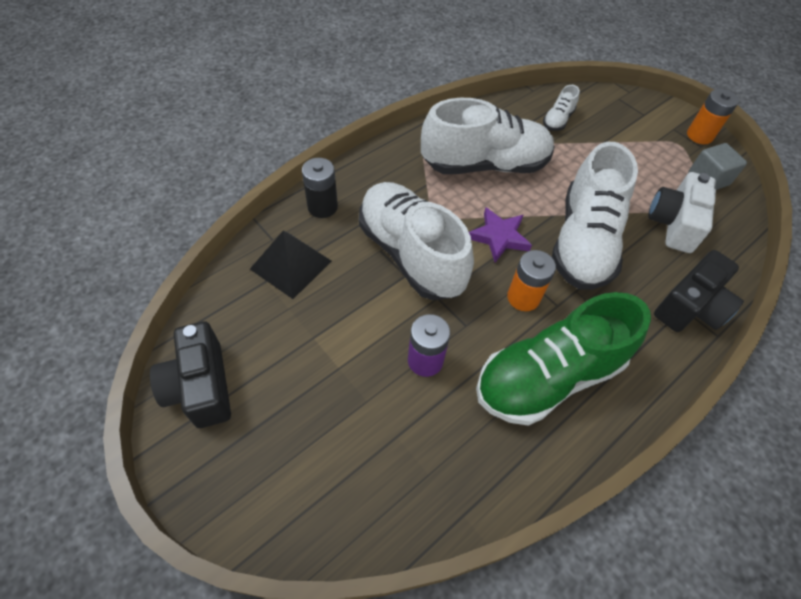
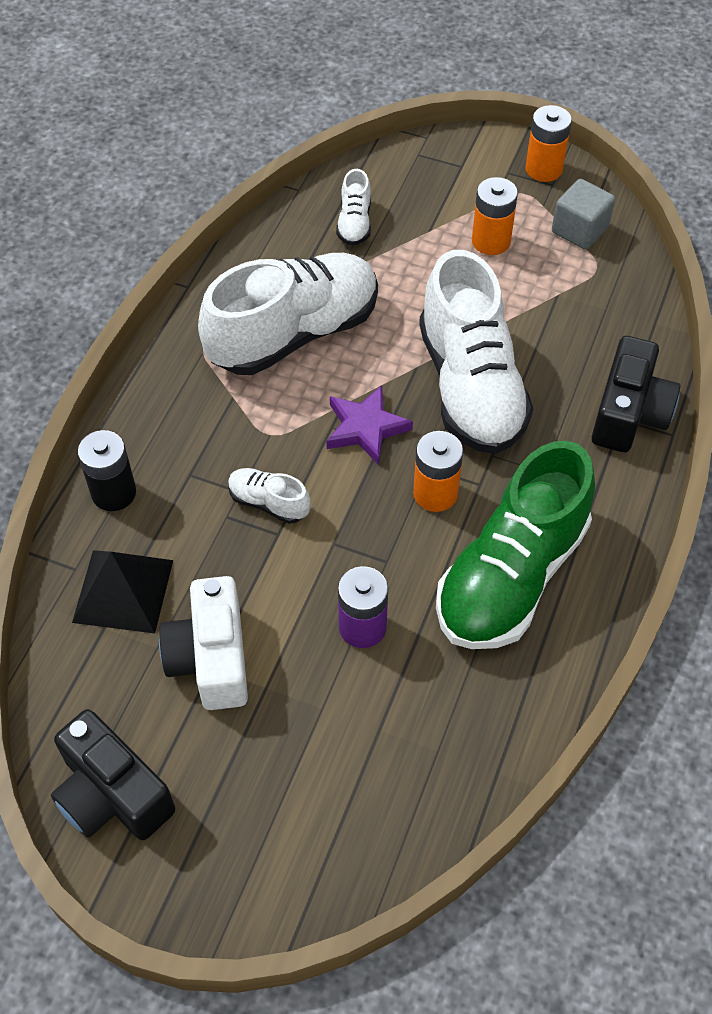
camera: 25 degrees left, 0 degrees up
(411, 254) = (268, 503): white shoe -> white shoe, size x0.43
(642, 163) = (491, 241): none -> orange battery
(674, 223) = (565, 312): white camera -> white camera (211, 658)

